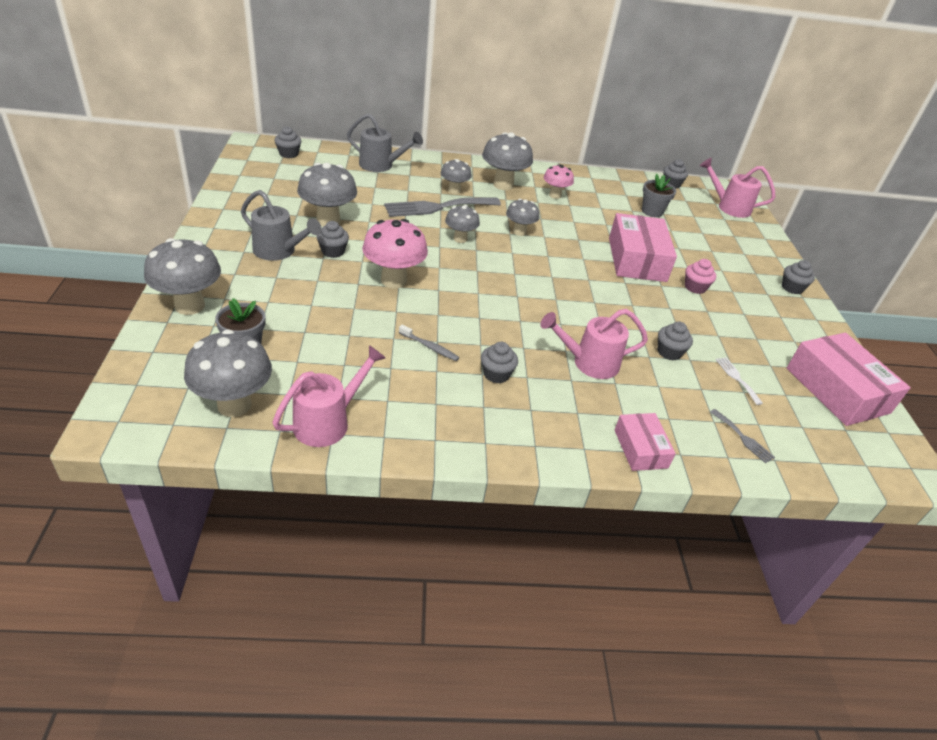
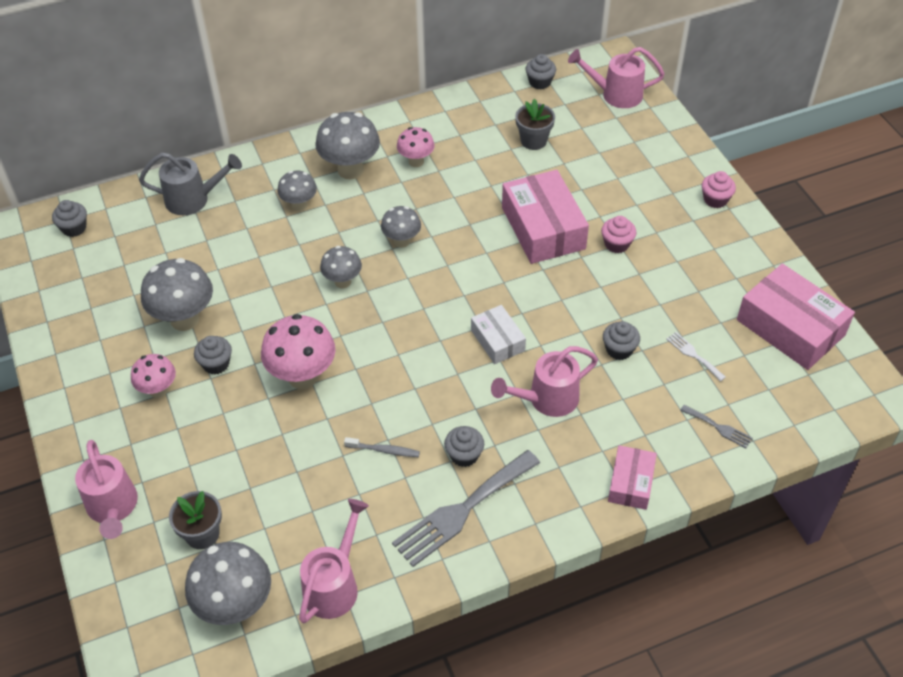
camera: 15 degrees left, 10 degrees up
(190, 306) = (113, 508): grey mushroom -> pink watering can
(279, 251) = (158, 390): grey watering can -> pink mushroom
(437, 207) = (294, 242): grey fork -> grey fork (462, 510)
(565, 312) = (497, 340): none -> white box
(640, 449) = (631, 483): pink box -> pink box turned 45 degrees clockwise
(792, 288) = (715, 199): grey cupcake -> pink cupcake

